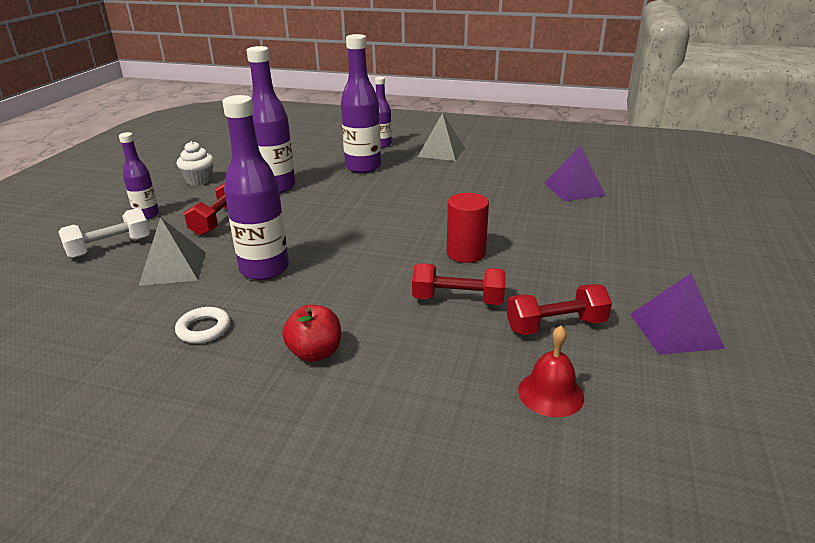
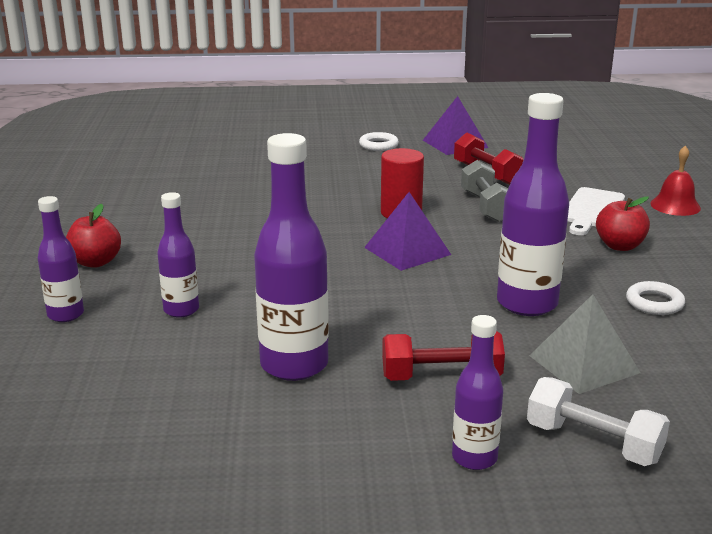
camera: 110 degrees left, 5 degrees down
(199, 180) = (303, 461): white cupcake -> none
(363, 167) = (181, 310): purple bottle -> purple bottle, size x0.58
(412, 368) = (592, 210): none -> white cutting board
(441, 152) = (95, 262): grey pyramid -> red apple
(458, 300) = (486, 207): red dumbbell -> grey dumbbell
(551, 393) = (564, 171): red bell -> red bell (675, 205)
(574, 189) = (212, 180): purple pyramid -> purple pyramid (407, 251)
(667, 276) = (378, 145): none -> white ring

